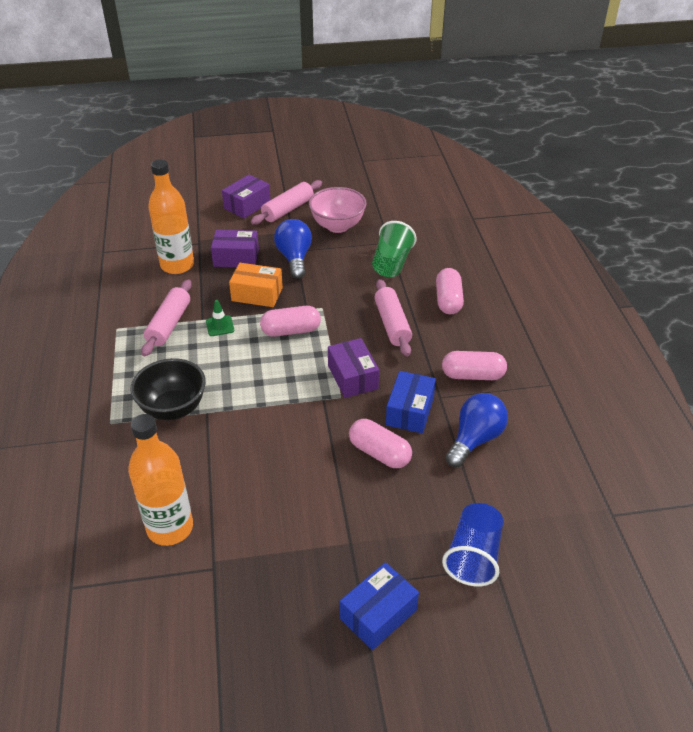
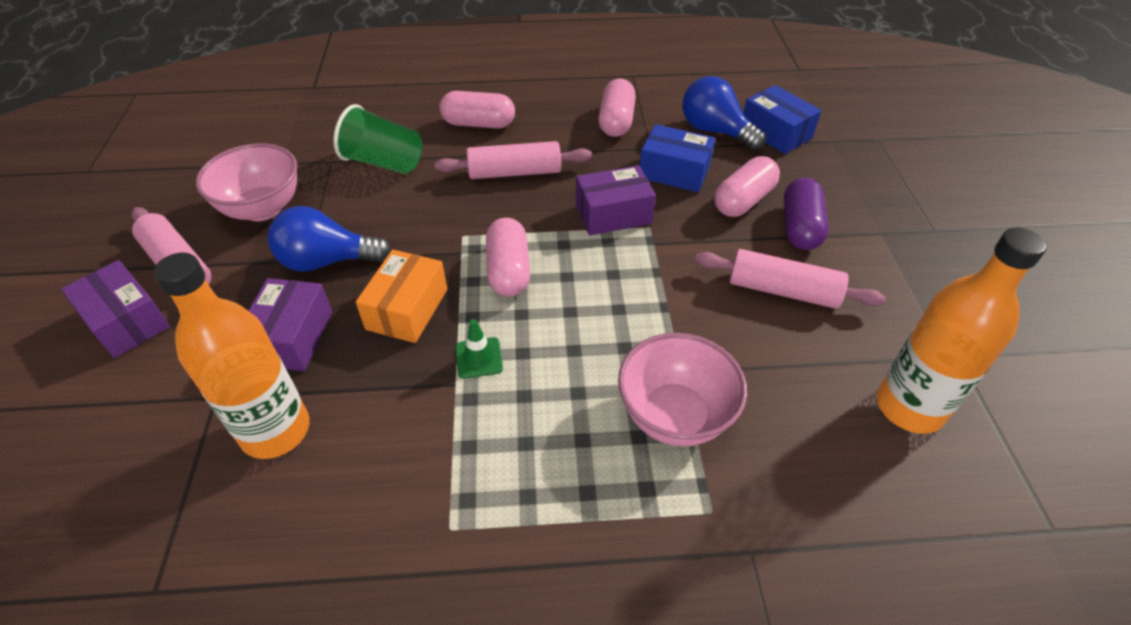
camera: 85 degrees left, 5 degrees up
(169, 324) = (458, 434): pink rolling pin -> pink rolling pin (783, 290)
(173, 408) = (674, 416): black bowl -> pink bowl
(350, 487) = (800, 227): none -> purple capsule
(378, 614) = (963, 218): blue box -> blue box (775, 133)
(473, 556) = (870, 150): blue cup -> none

